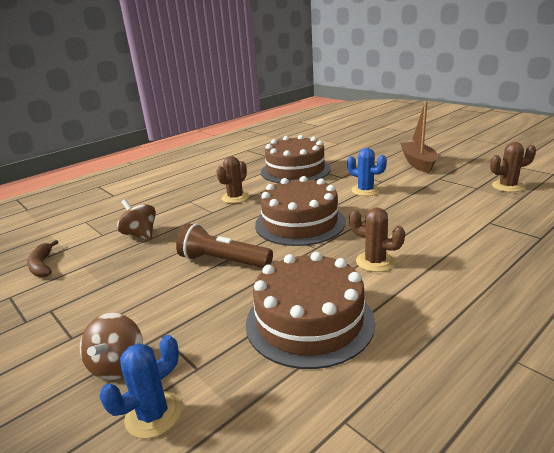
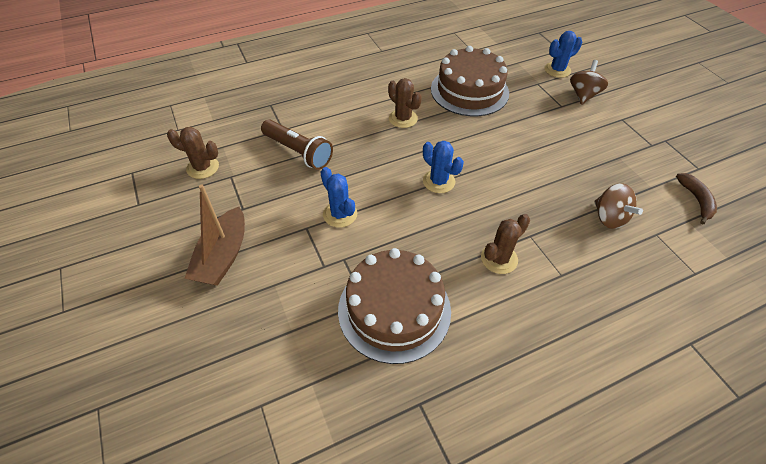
camera: 165 degrees left, 25 degrees up
(223, 261) = (520, 153): brown flashlight -> brown flashlight (298, 152)
(300, 223) = (438, 181): brown cake -> blue cactus

